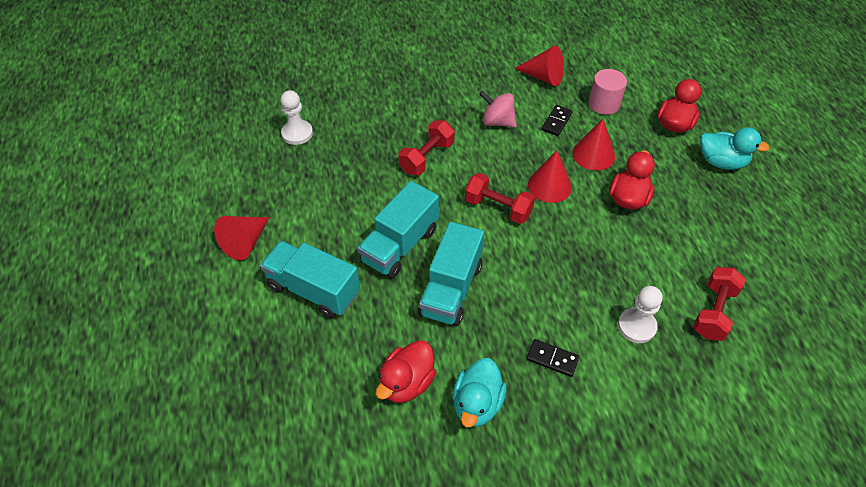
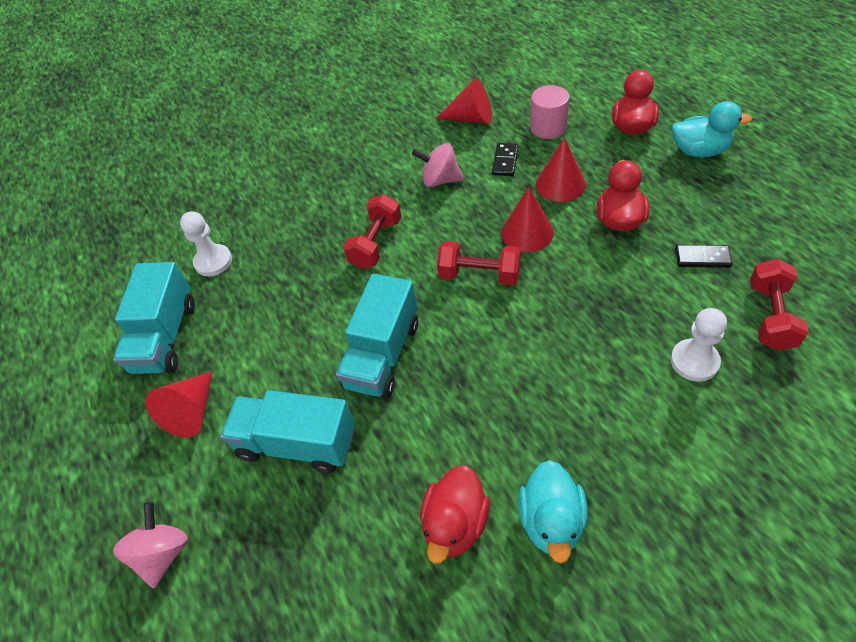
camera: 10 degrees left, 0 degrees up
(194, 335) = (163, 554): none -> pink spinning top
(451, 289) = (463, 388): turquoise truck -> turquoise truck (165, 337)
(552, 359) = (616, 433): black domino -> black domino (702, 258)

